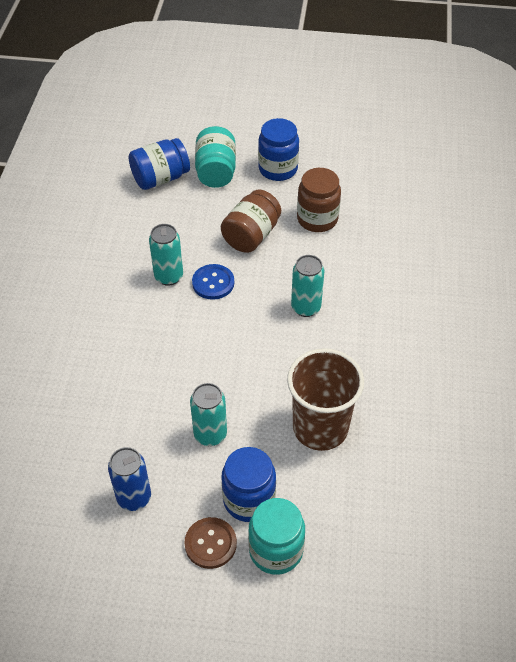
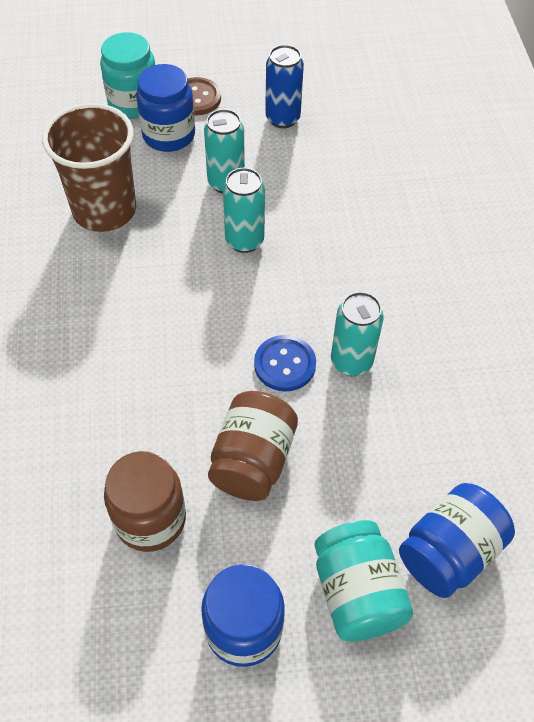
camera: 165 degrees right, 5 degrees up
(306, 307) = (144, 353): turquoise can -> turquoise can (244, 241)

